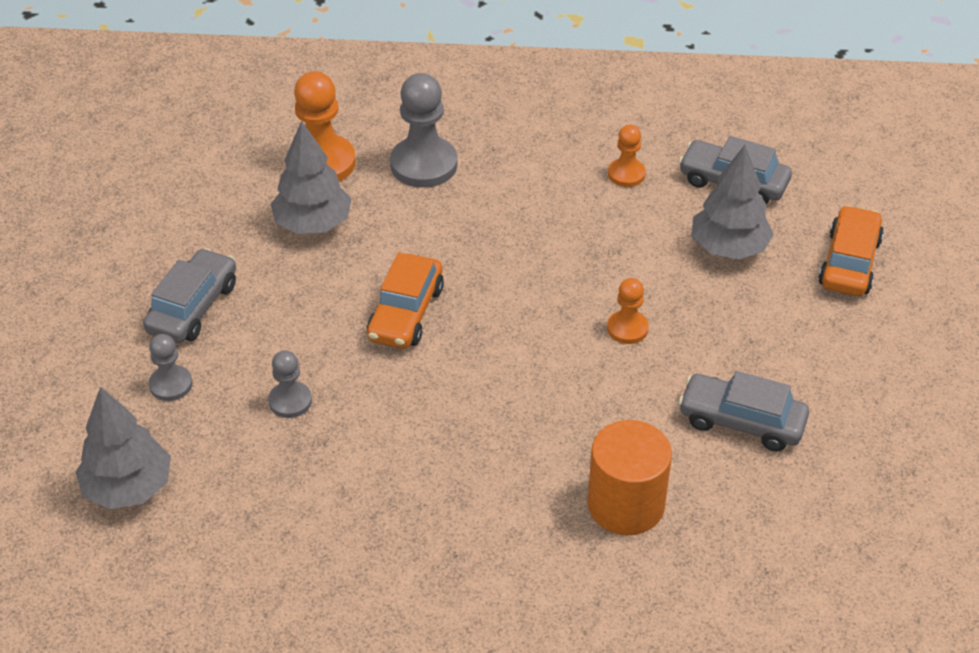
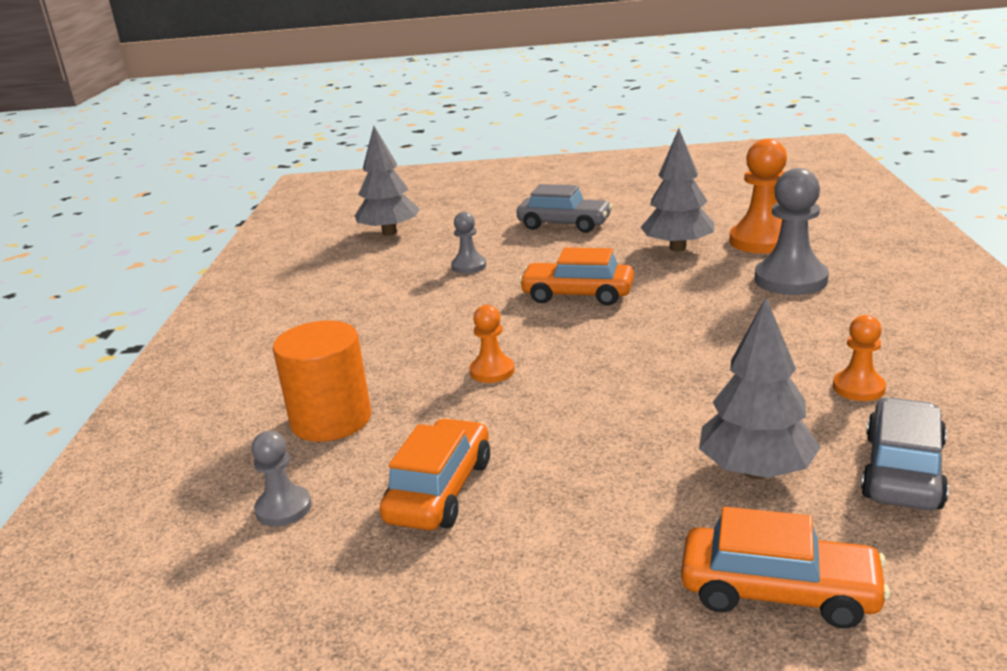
camera: 90 degrees right, 20 degrees down
(171, 384) = (484, 230): grey pawn -> grey pawn (283, 508)
(627, 328) = (583, 405): orange pawn -> orange pawn (492, 371)
(741, 421) = (440, 490): grey car -> orange car

